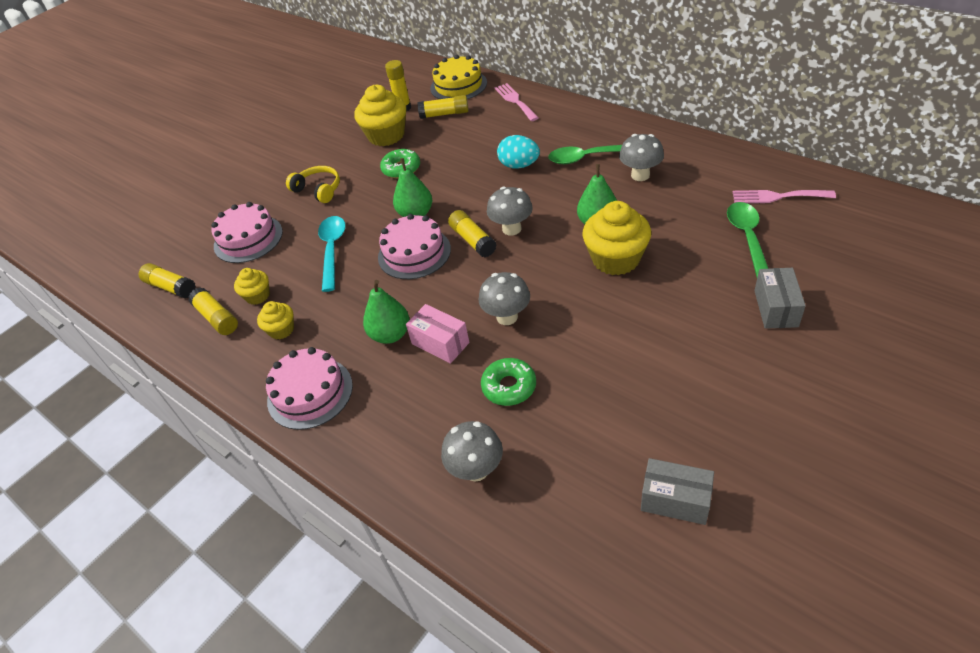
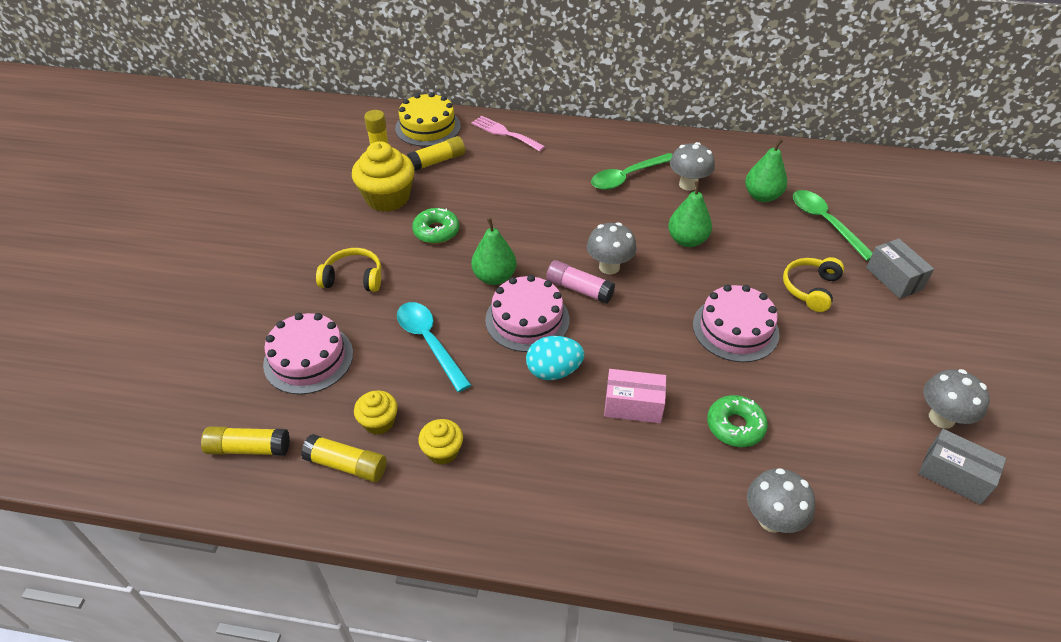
camera: 35 degrees left, 0 degrees up
(310, 393) = (536, 509): pink cake -> pink cake (735, 329)
(390, 334) = (573, 414): green pear -> green pear (762, 196)
(472, 240) = (579, 289): yellow glue stick -> pink glue stick
(507, 317) = (677, 357): grey mushroom -> grey mushroom (941, 418)
(519, 165) = (563, 200): turquoise egg -> turquoise egg (554, 371)
(616, 259) = (731, 271): yellow cupcake -> none
(675, 500) = (954, 475): grey box -> grey box turned 45 degrees clockwise
(679, 294) = (810, 288): none -> yellow headphones
(777, 196) = (818, 178): pink fork -> none

